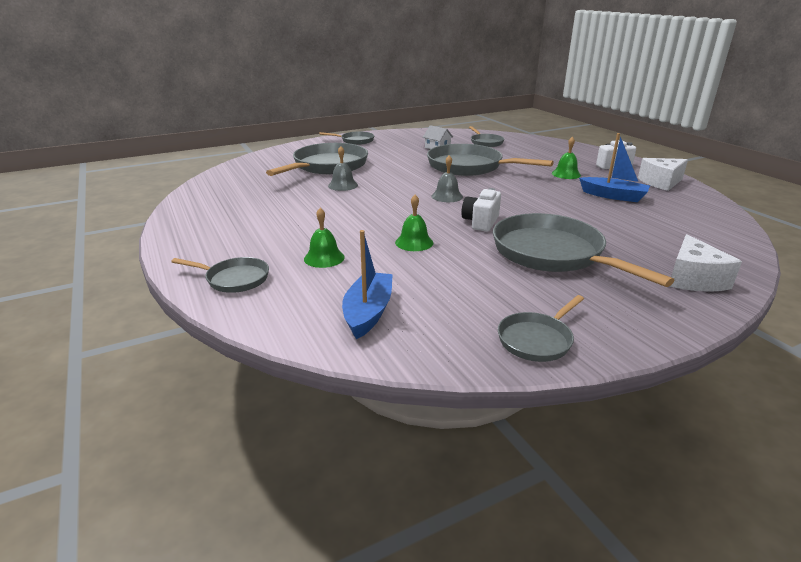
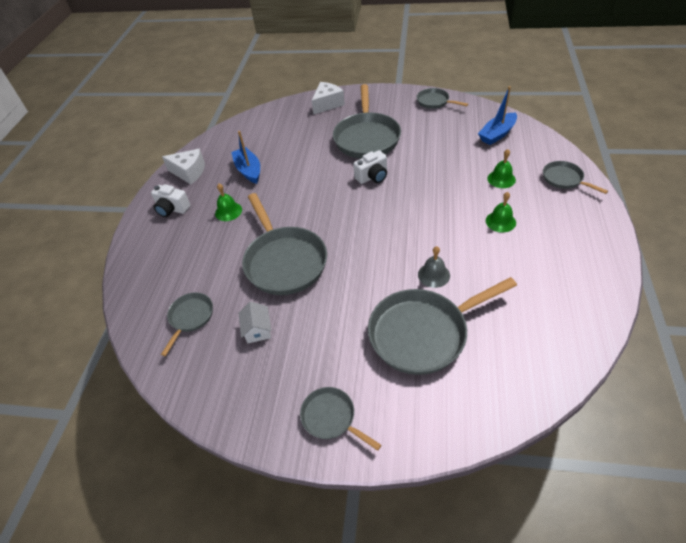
camera: 140 degrees left, 20 degrees up
(414, 242) = (435, 173): green bell -> green bell (500, 221)
(447, 196) = (360, 217): grey bell -> none
(537, 339) = (434, 102): grey pan -> grey pan turned 135 degrees counterclockwise

